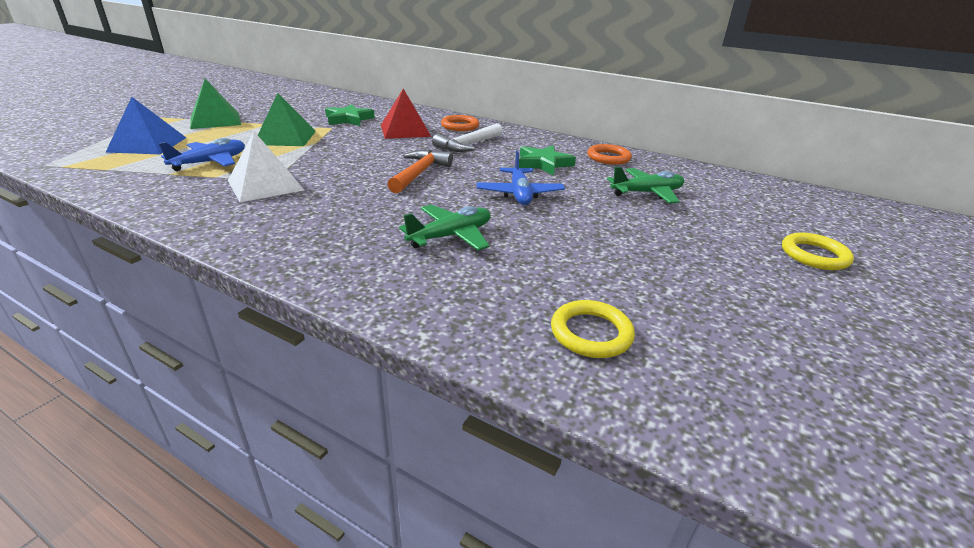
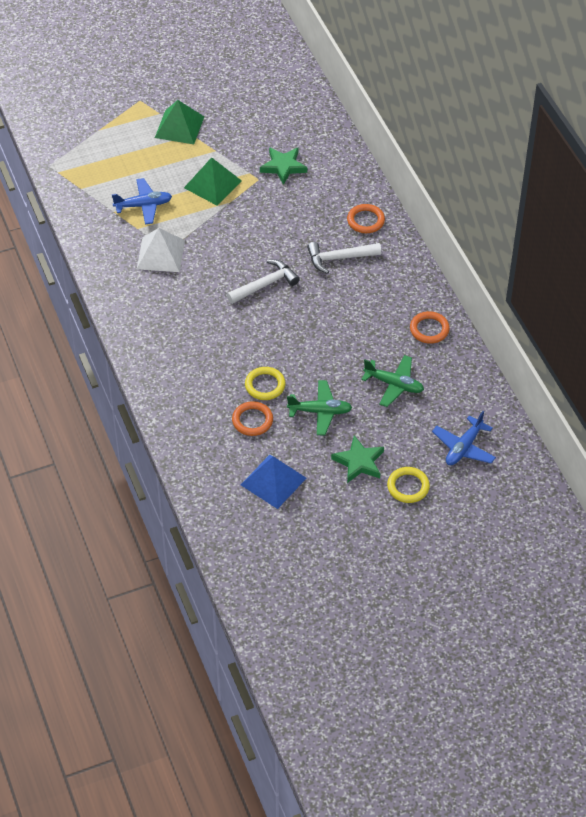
camera: 40 degrees right, 20 degrees up
(147, 144) = (116, 157): blue pyramid -> blue pyramid (273, 481)
(405, 130) = (312, 209): red pyramid -> none
(419, 173) = (265, 284): orange hammer -> white hammer
(451, 236) = (224, 362): green plane -> green plane (320, 411)
(519, 194) = (306, 342): blue plane -> blue plane (464, 447)
(543, 163) = (367, 313): green star -> green star (359, 462)
(564, 272) = (252, 420): none -> orange ring
(591, 333) = (221, 459): yellow ring -> yellow ring (265, 385)

